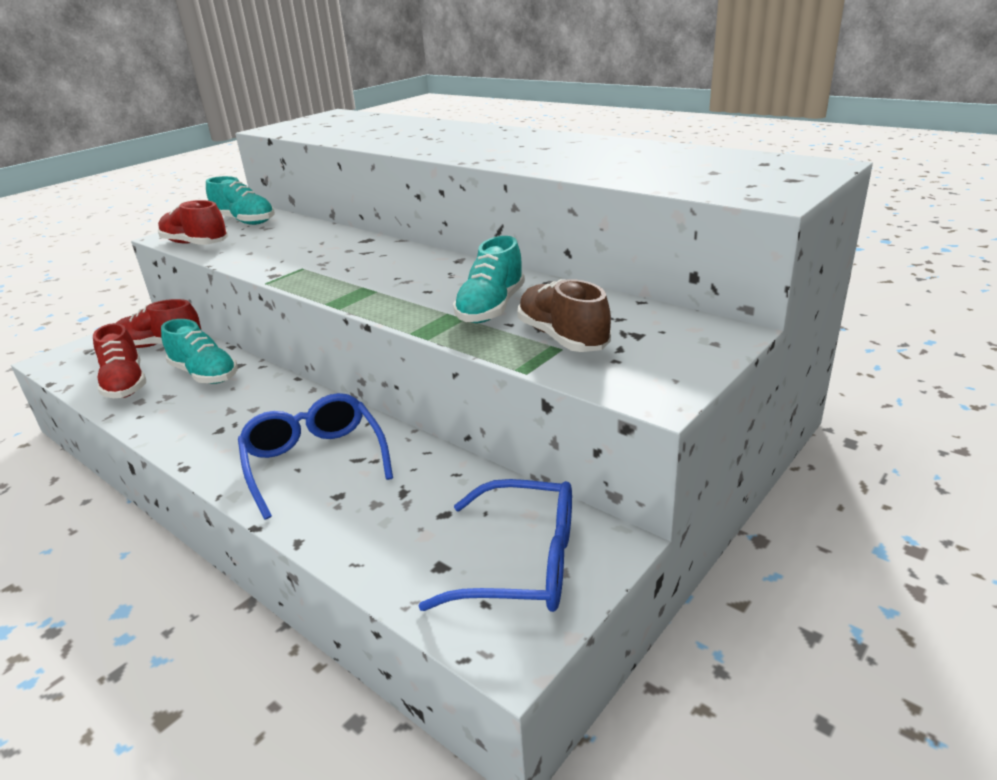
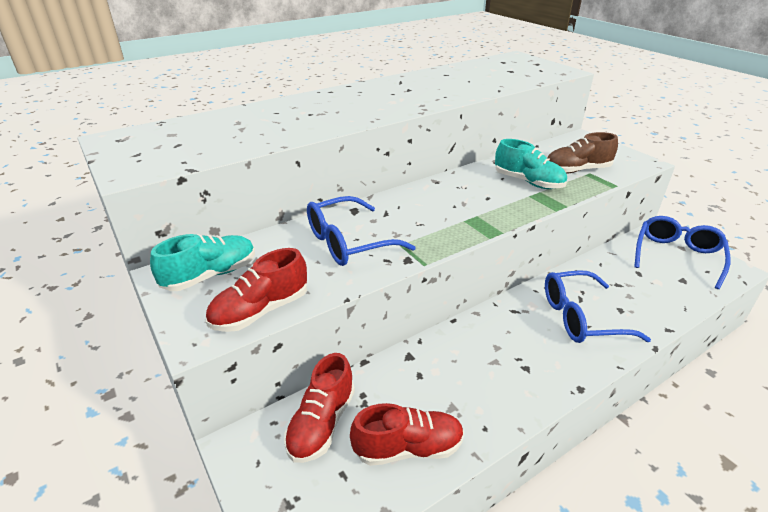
camera: 75 degrees left, 5 degrees up
(204, 374) = (417, 380): turquoise shoe -> none
(302, 249) = (348, 242): none -> blue glasses

